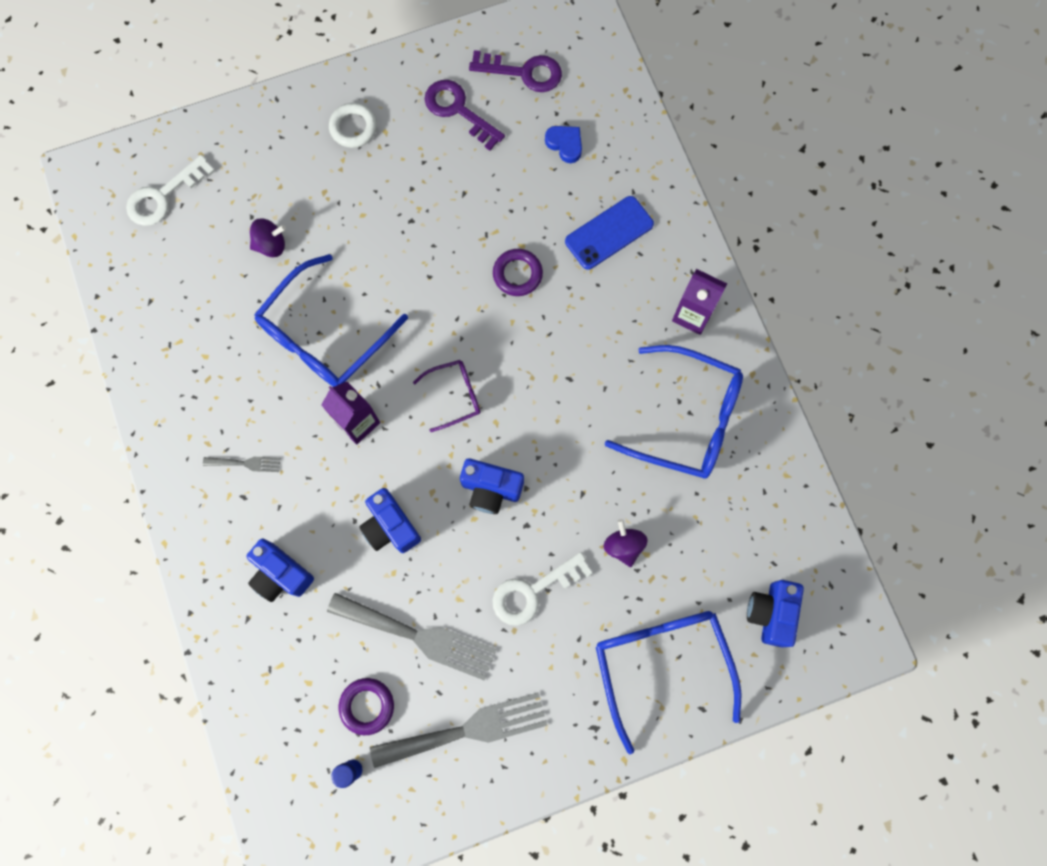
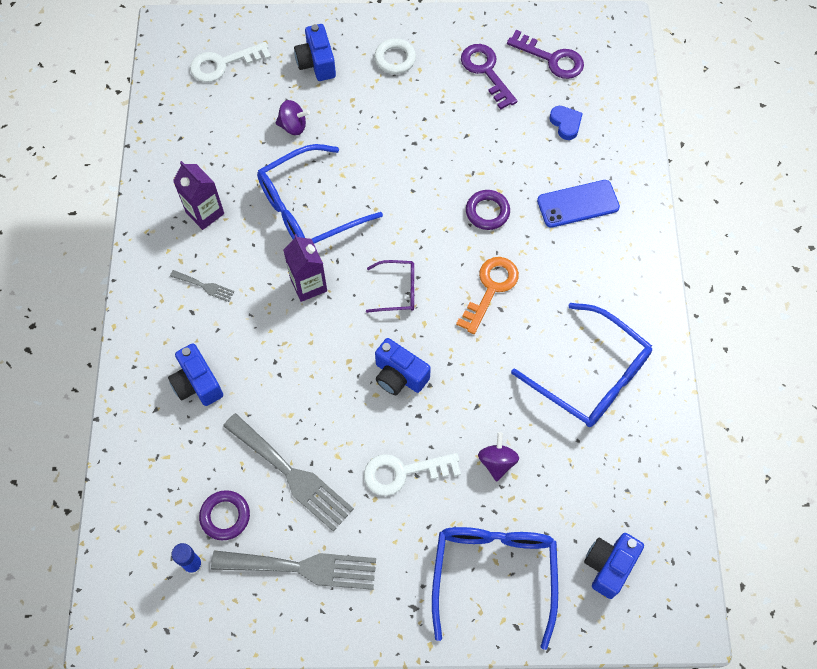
camera: 20 degrees right, 10 degrees down
(390, 527) = (303, 377): blue camera -> blue camera (317, 63)
(551, 360) = (490, 289): none -> orange key
(692, 315) = (627, 292): purple carton -> purple carton (205, 213)

